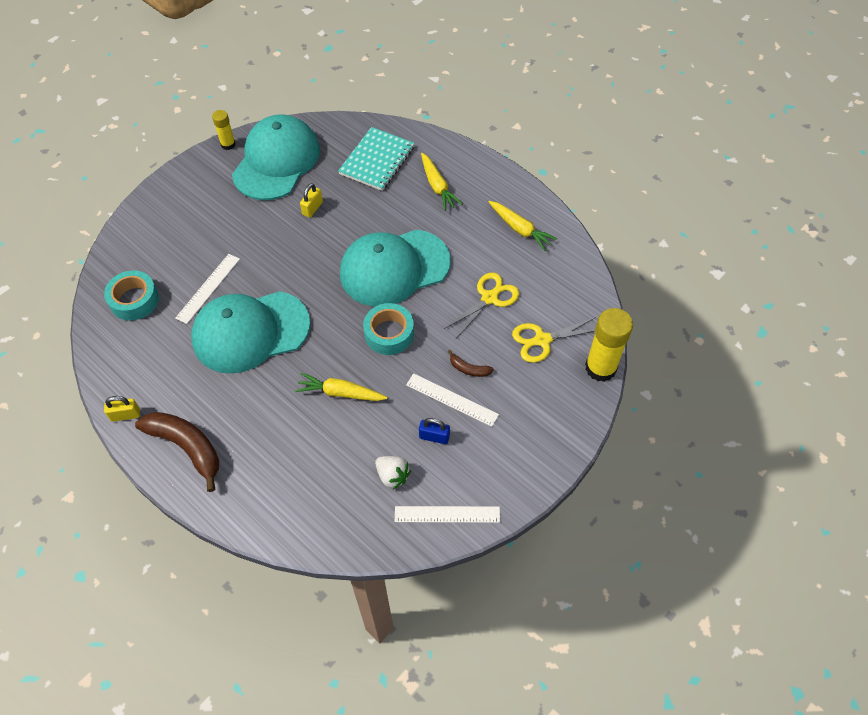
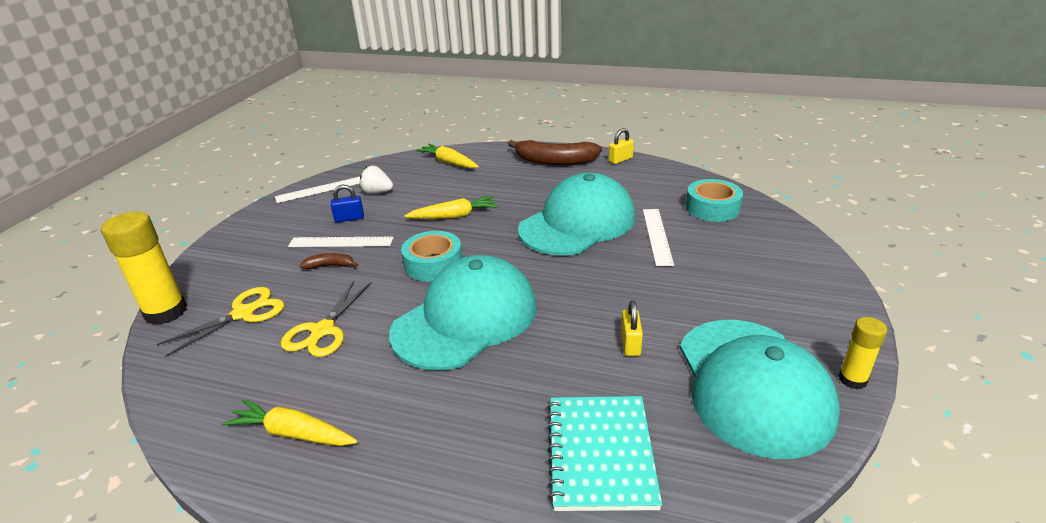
camera: 155 degrees right, 25 degrees down
(437, 186) = (465, 450): yellow carrot -> yellow carrot (449, 162)

